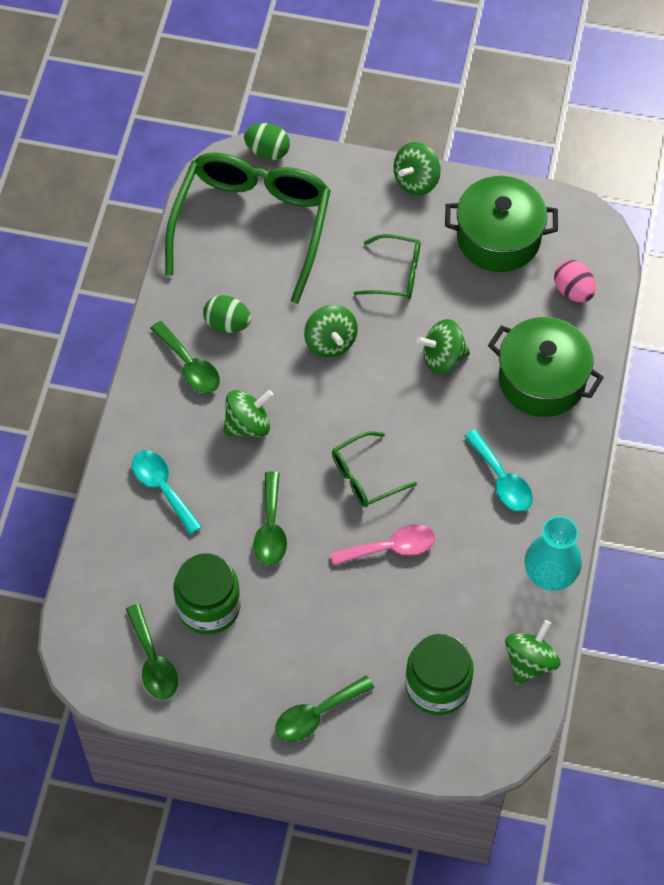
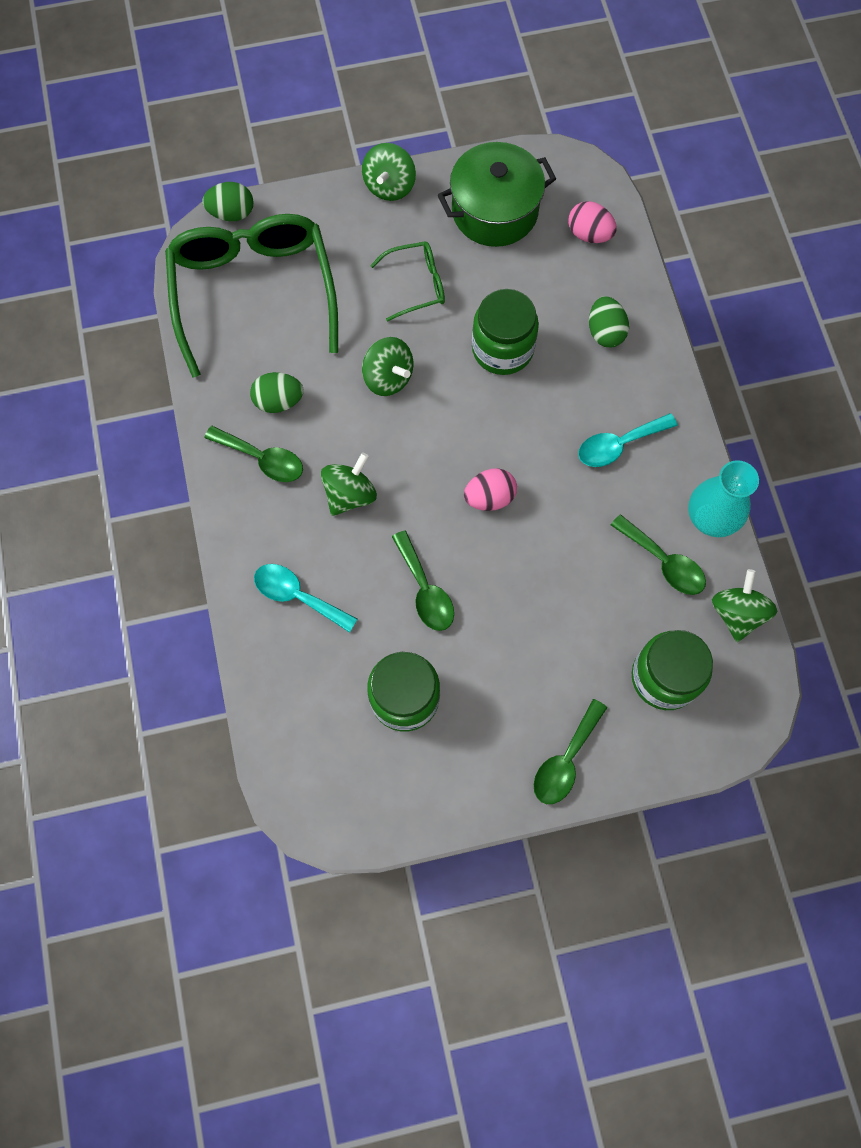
camera: 25 degrees left, 10 degrees up
(153, 661) = (378, 781): green spoon -> green spoon (663, 562)
(365, 476) = (489, 497): green glasses -> pink egg
(391, 548) = (550, 558): pink spoon -> none
(443, 358) = (502, 349): green spinning top -> green jar
(502, 480) = (618, 445): turquoise spoon -> turquoise spoon turned 120 degrees clockwise
(541, 380) = (605, 332): green pot -> green egg

